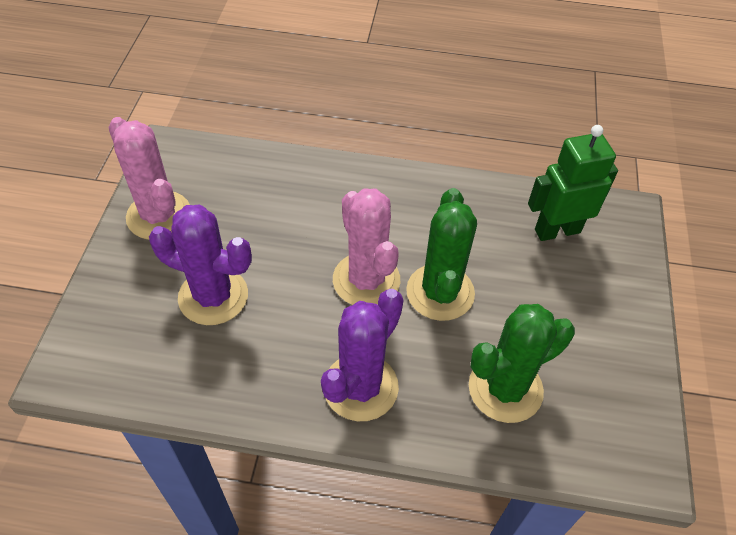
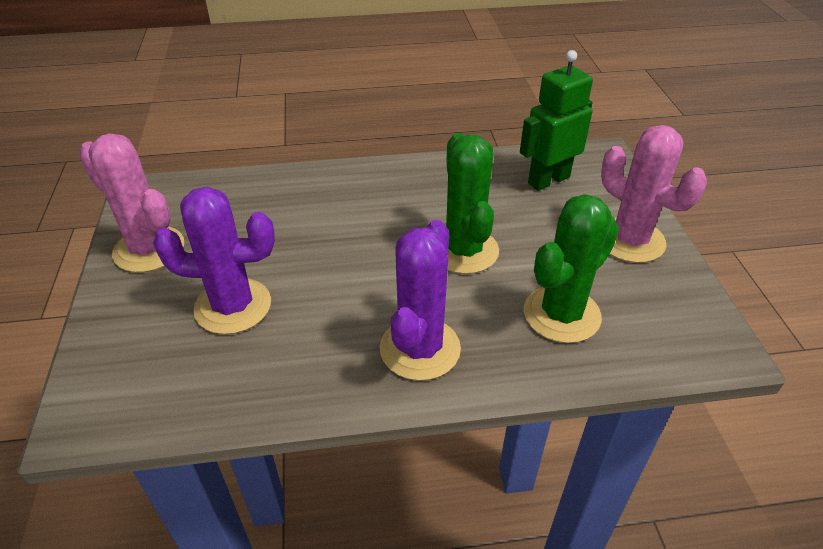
camera: 15 degrees left, 10 degrees down
(366, 280) = (387, 257): pink cactus -> pink cactus (630, 240)

